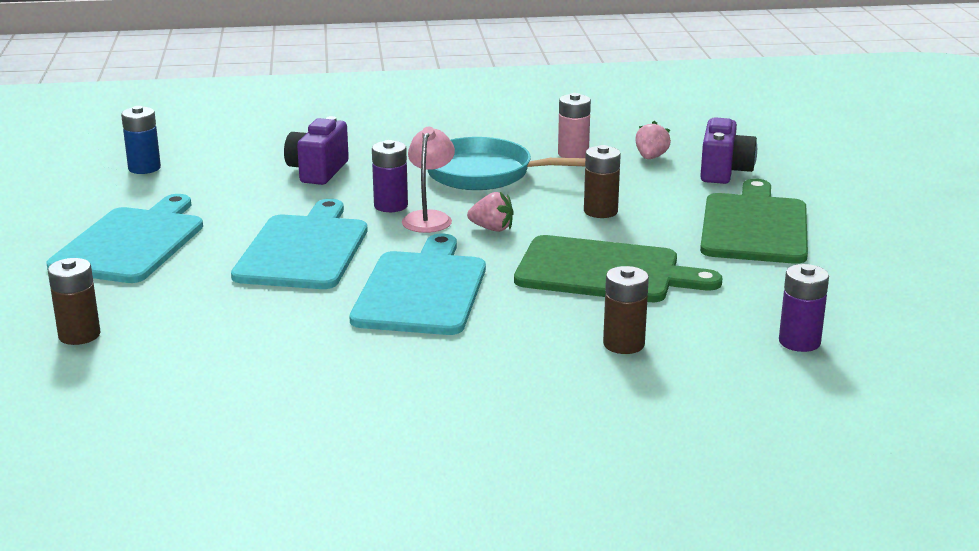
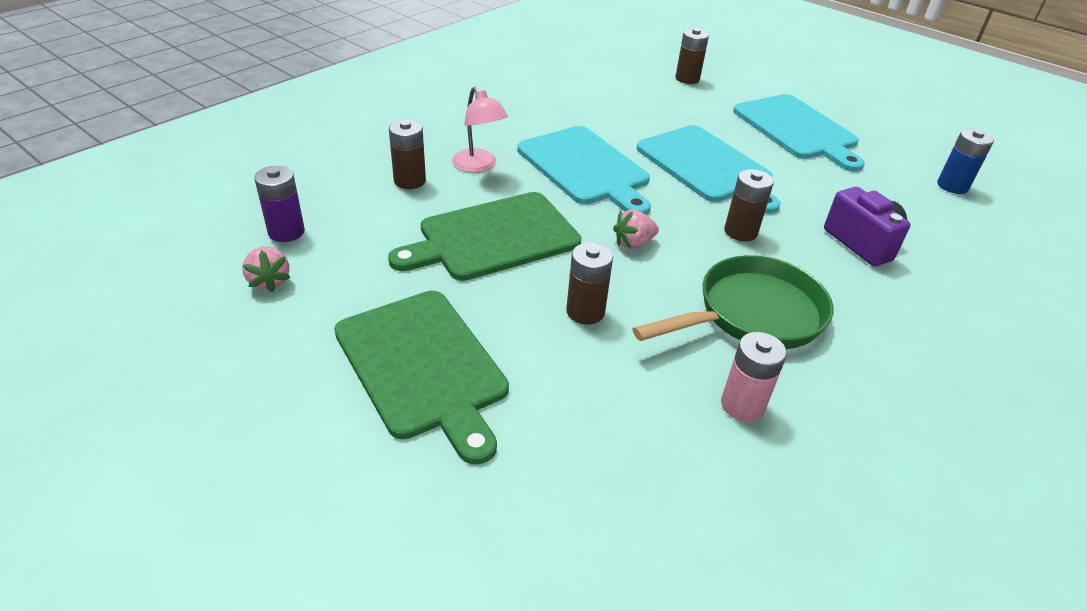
camera: 135 degrees right, 15 degrees up
(391, 206) = (740, 232): purple battery -> brown battery
(429, 218) = (693, 232): pink lamp -> pink lamp (479, 166)
(486, 174) = (752, 314): turquoise pan -> green pan
(651, 157) = (662, 454): pink strawberry -> pink strawberry (269, 281)
(724, 172) = (549, 472): purple camera -> none

